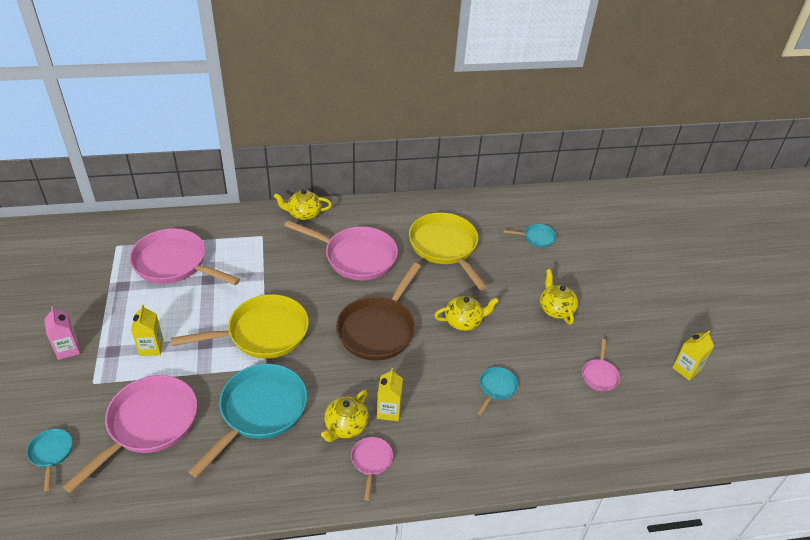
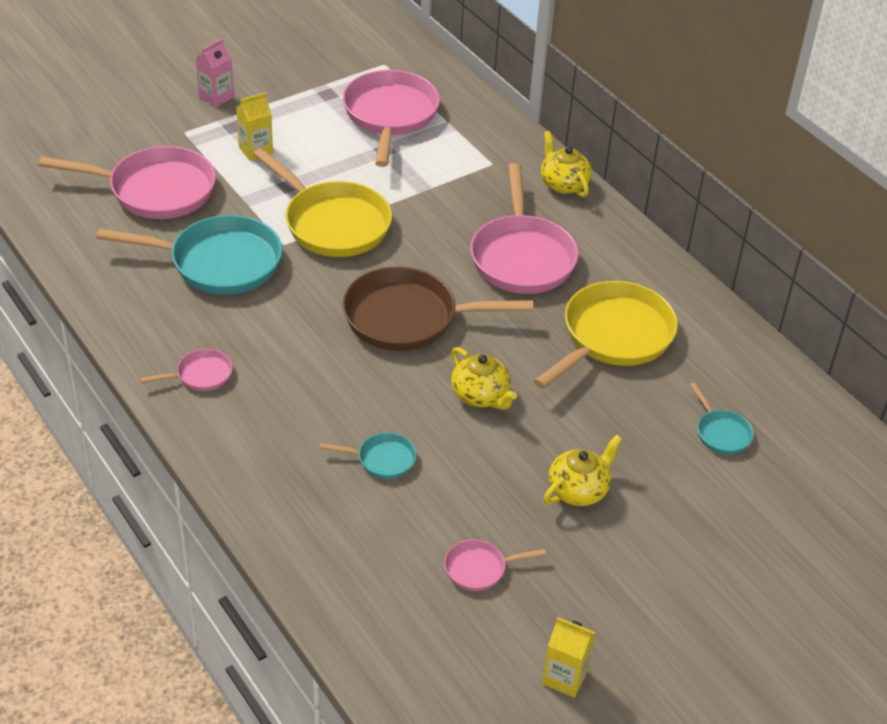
camera: 65 degrees right, 0 degrees up
(51, 453) = (87, 144): turquoise pan -> none
(345, 426) = (238, 337): yellow teapot -> none
(389, 411) = (283, 367): yellow carton -> none

